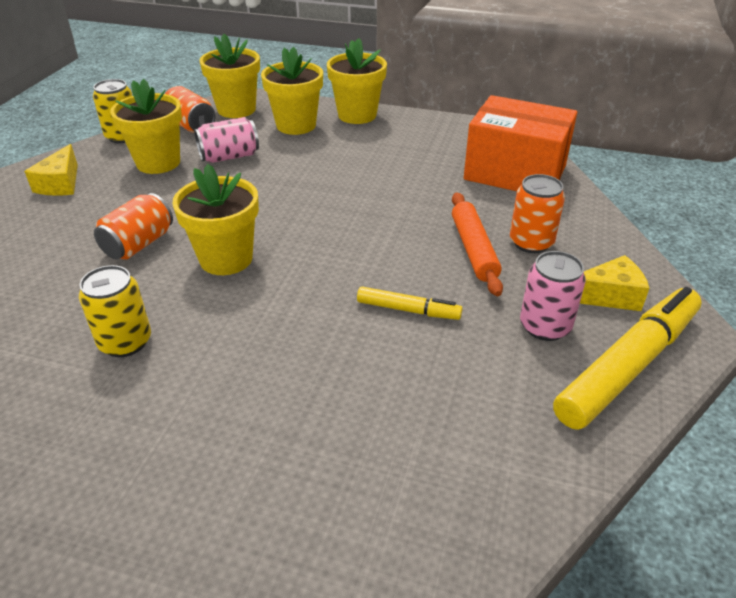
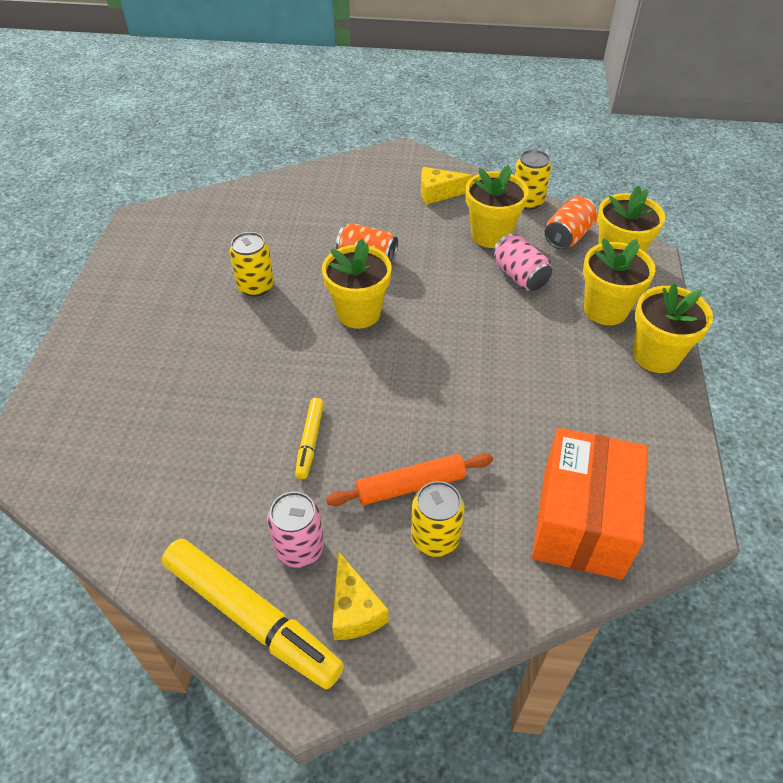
camera: 80 degrees right, 10 degrees up
(531, 242) = (435, 538): orange can -> yellow can

